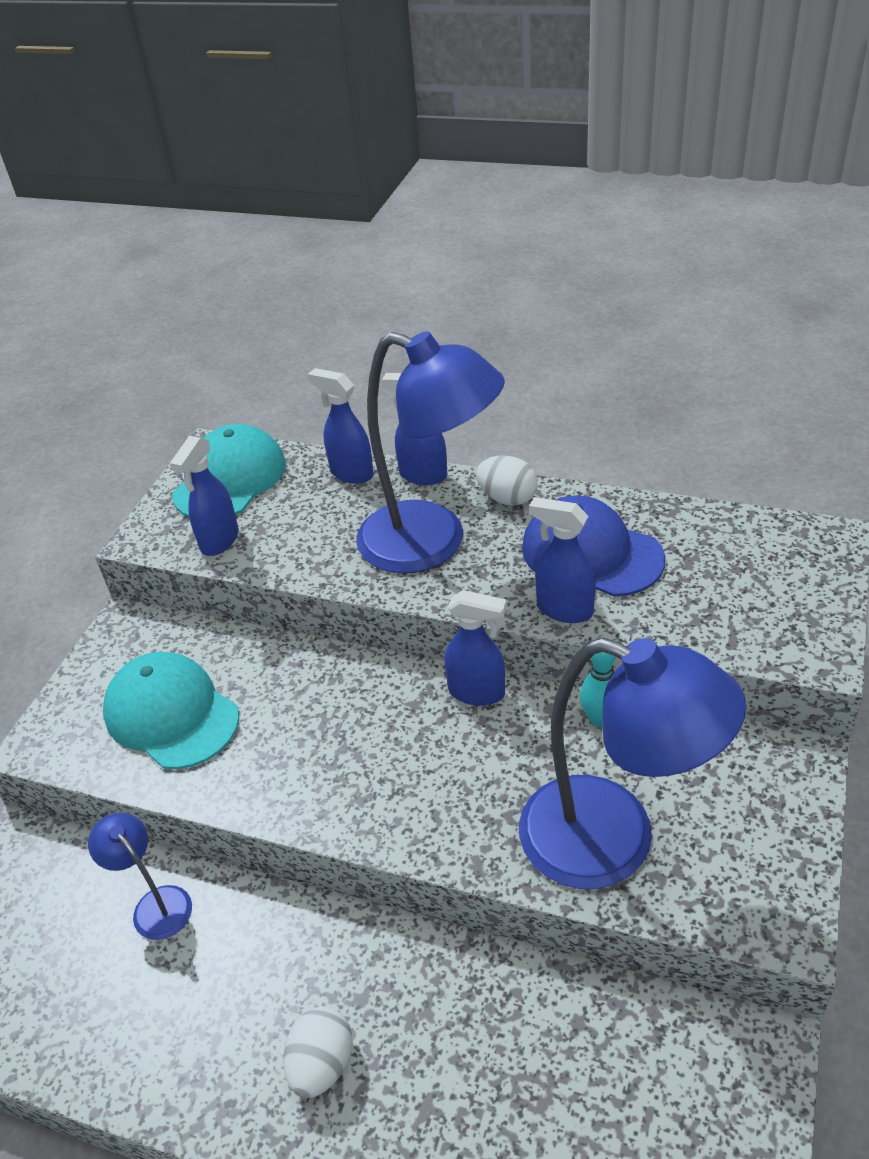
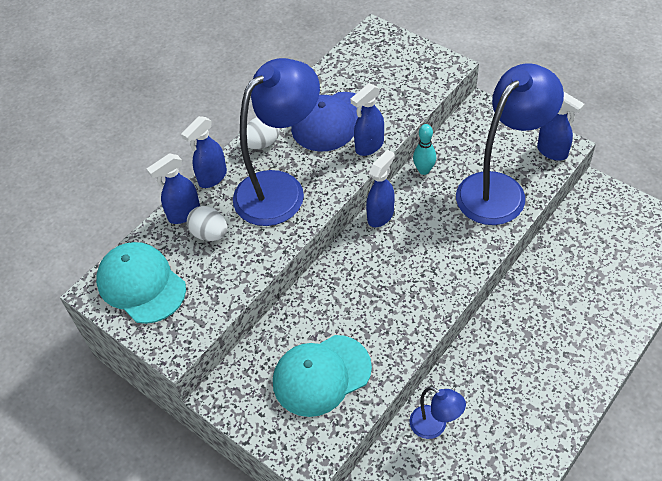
camera: 70 degrees left, 10 degrees up
(155, 904) = (435, 426): blue lamp -> blue lamp turned 120 degrees counterclockwise
(219, 541) = (207, 301): blue spray bottle -> blue spray bottle (552, 152)
(322, 1064) = (558, 358): white egg -> white egg (210, 234)

